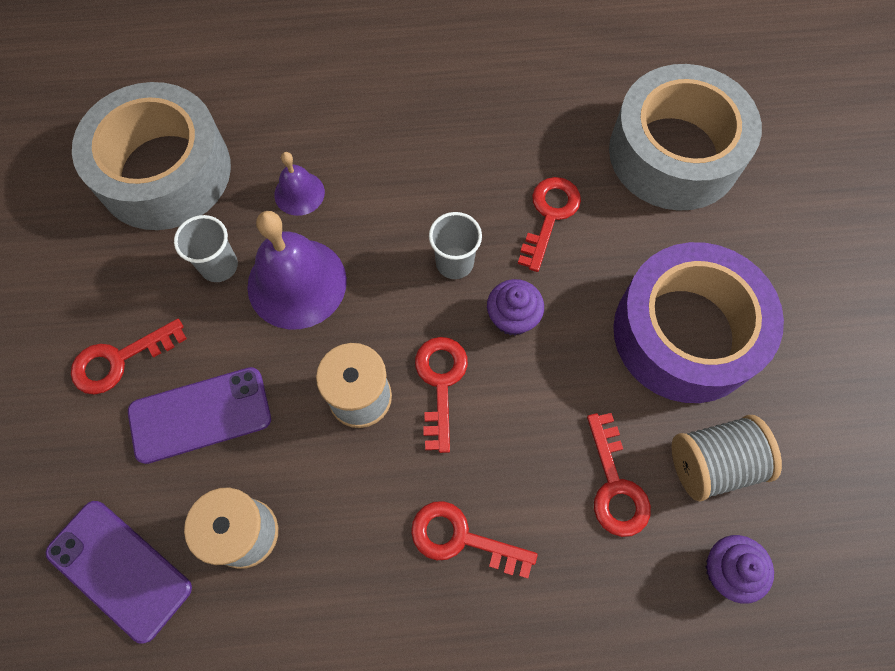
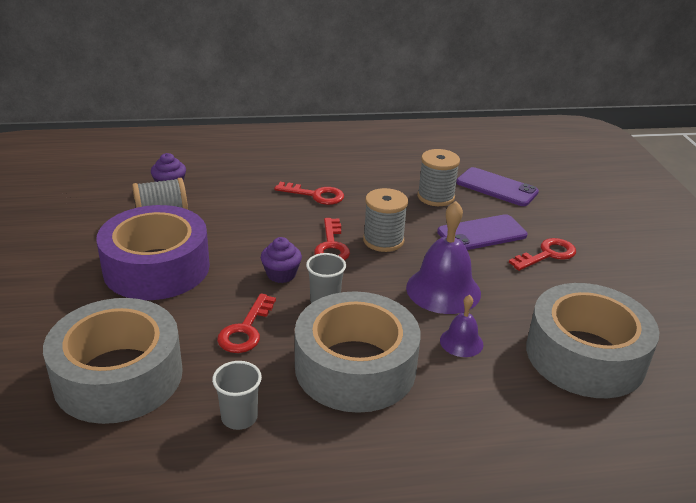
camera: 175 degrees right, 35 degrees down
(219, 266) = (505, 298): grey cup -> grey cup (239, 417)
(425, 160) = (355, 367): none -> grey tape
(615, 485) = (225, 210): red key -> none

